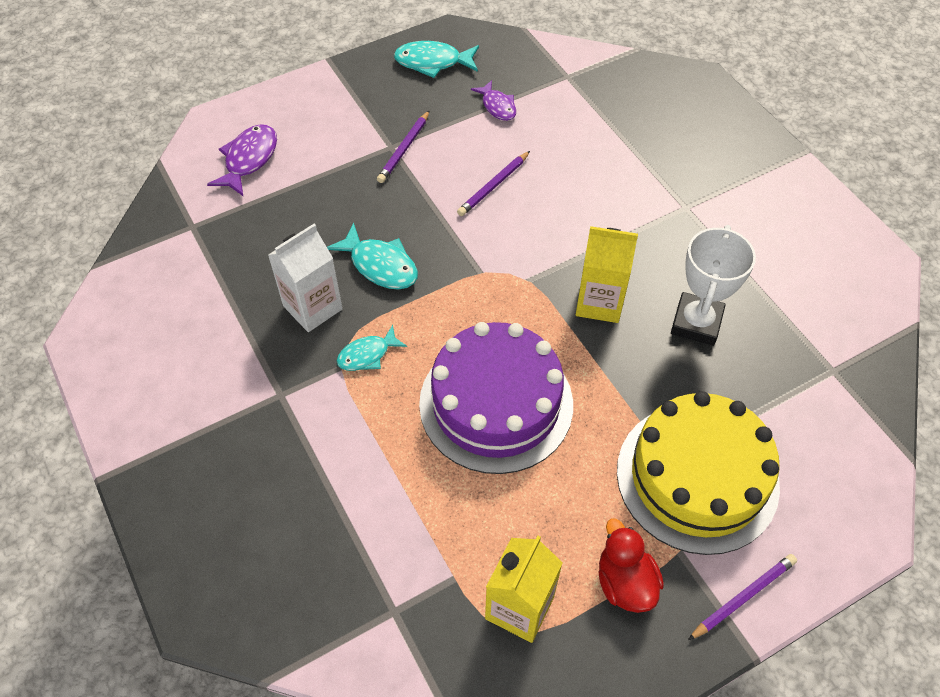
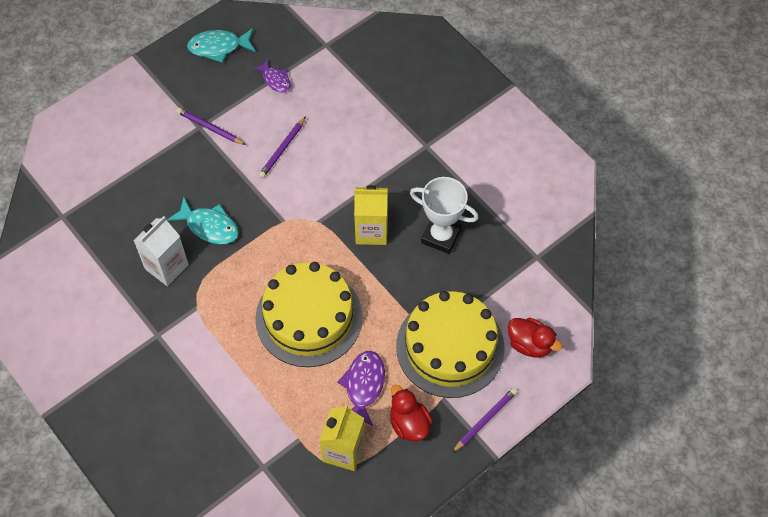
camera: 10 degrees left, 5 degrees up
(249, 159) = (92, 154): purple fish -> purple fish (364, 386)
(367, 355) = (213, 296): turquoise fish -> none
(404, 149) = (210, 128): purple pencil -> purple pencil turned 105 degrees clockwise
(496, 403) = (309, 317): purple cake -> yellow cake
(696, 323) = (441, 236): white trophy -> white trophy turned 75 degrees counterclockwise
(818, 492) = (530, 344): none -> red duck

